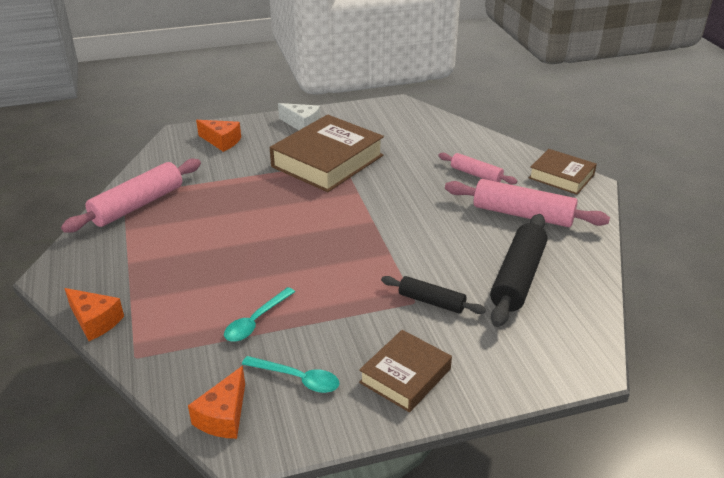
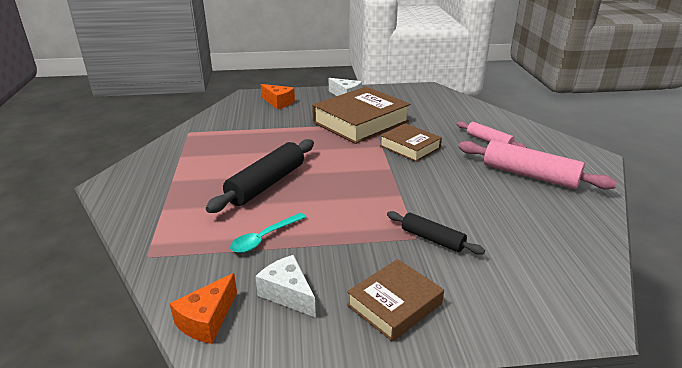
camera: 10 degrees right, 5 degrees down
(95, 321) = (126, 223): orange cheese -> none
(138, 205) = (196, 140): pink rolling pin -> none
(297, 379) = (288, 294): turquoise spoon -> white cheese
(518, 278) = (520, 227): black rolling pin -> black rolling pin (266, 184)
(561, 176) = (568, 149): brown book -> brown book (410, 147)

